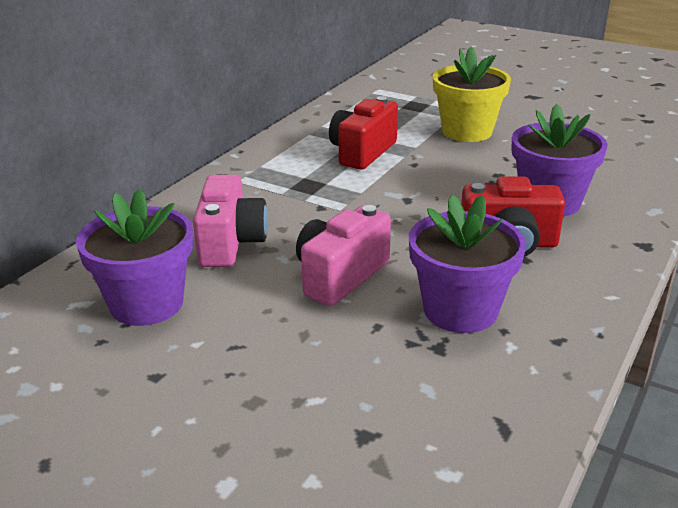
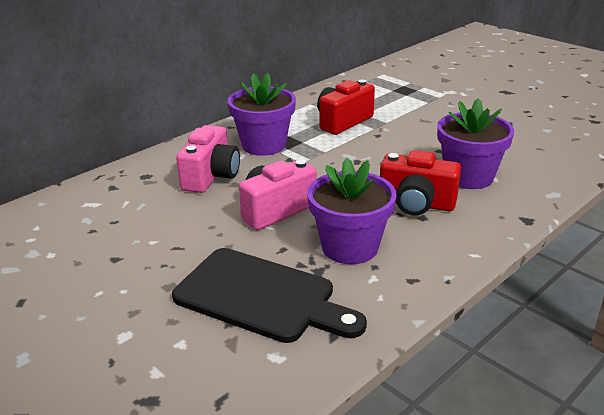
camera: 15 degrees right, 0 degrees up
(146, 304) = (133, 210): purple flower pot -> purple flower pot (263, 145)
(385, 395) = (261, 297): none -> black cutting board
(467, 131) = (434, 114): yellow flower pot -> none

